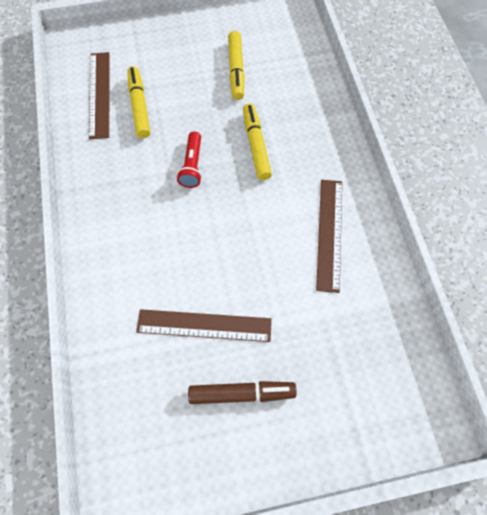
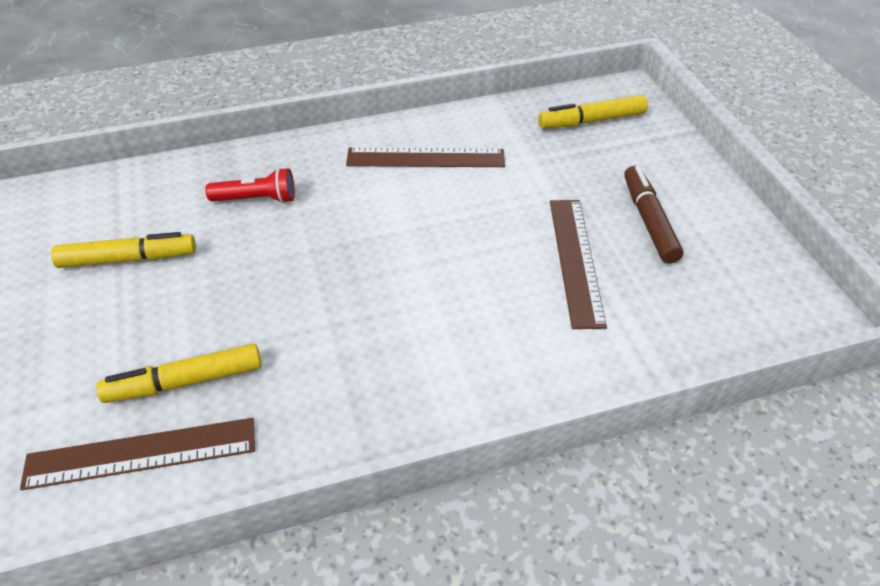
camera: 95 degrees left, 20 degrees down
(192, 166) = (320, 296): red flashlight -> red flashlight (256, 199)
(256, 145) = (285, 228): yellow marker -> yellow marker (591, 121)

